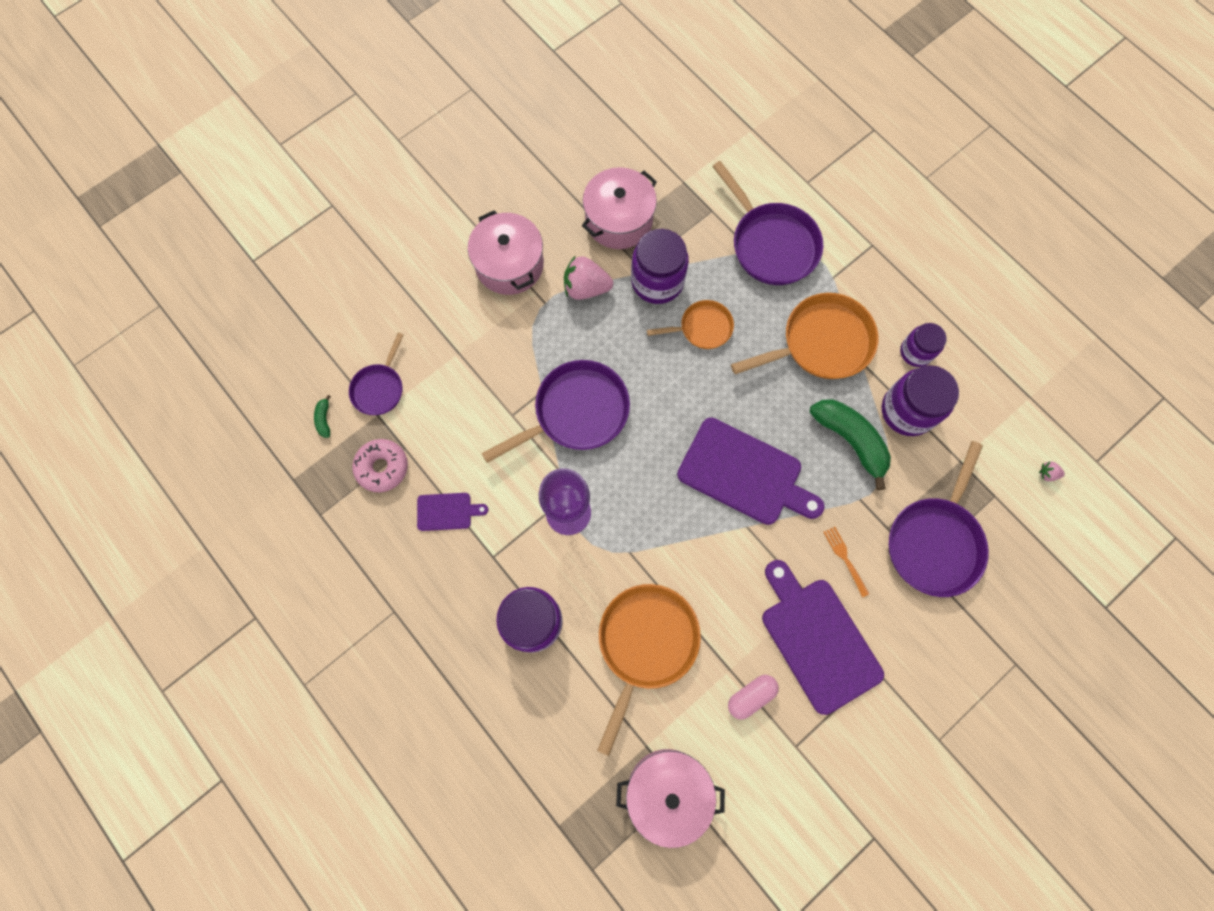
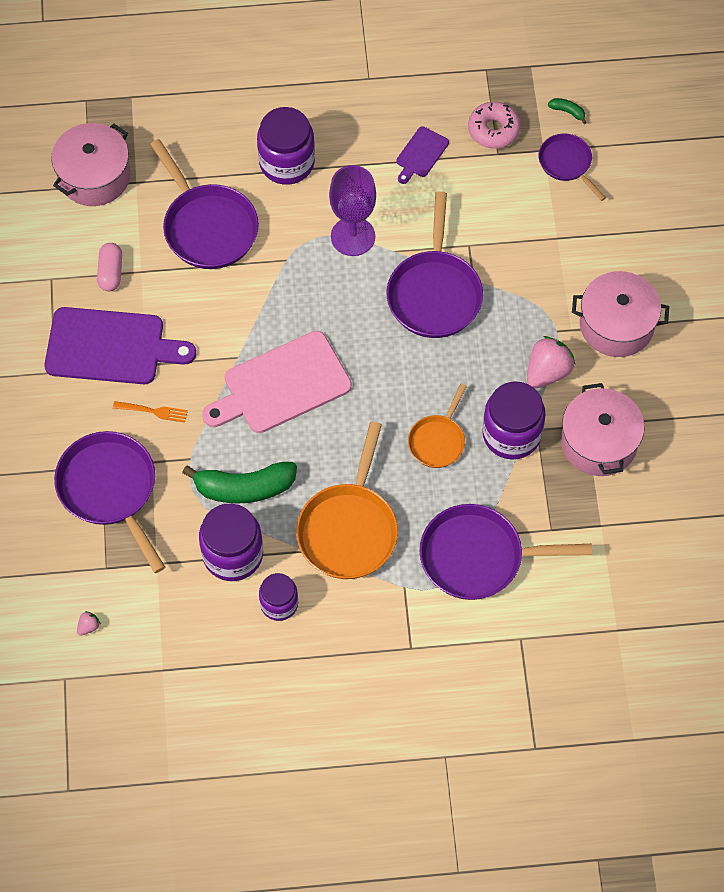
camera: 125 degrees right, 10 degrees down
(645, 643) = (208, 227): orange pan -> purple pan
(744, 473) = (282, 385): purple cutting board -> pink cutting board

